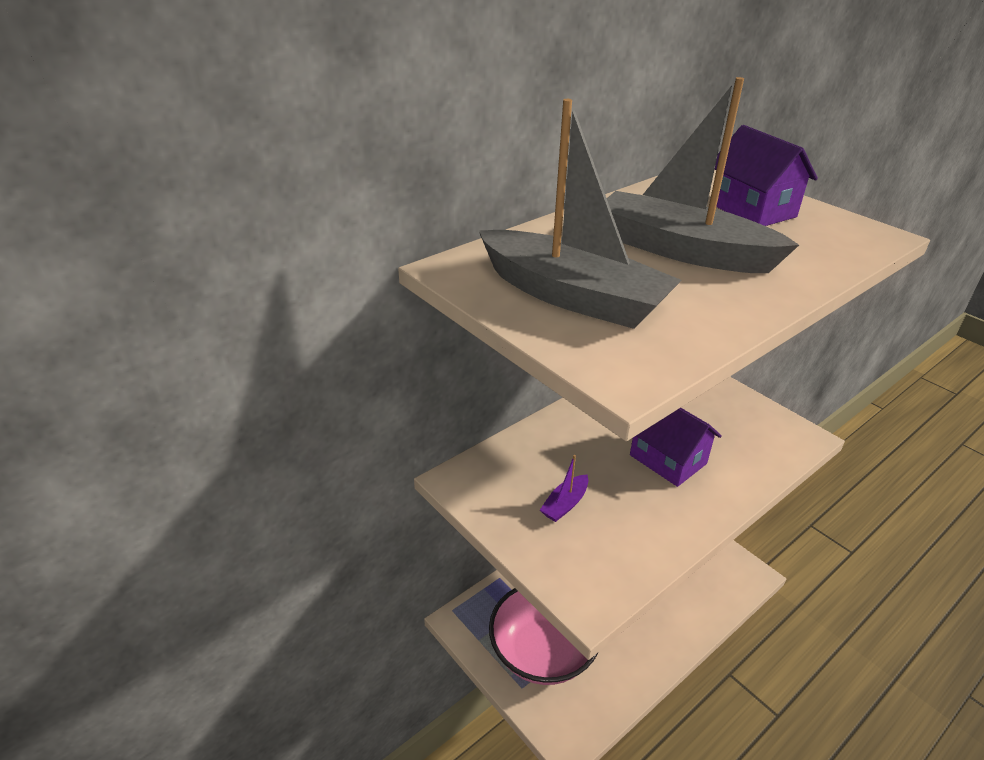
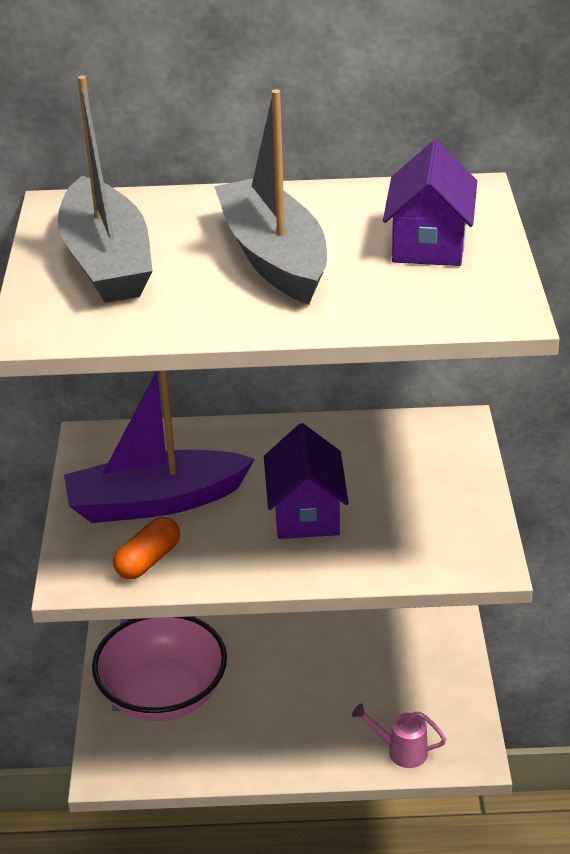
camera: 40 degrees right, 0 degrees up
(565, 504) = (156, 502): purple boat -> purple boat, size x2.35
(619, 553) = (148, 560): none -> orange capsule
(715, 596) = (401, 751): none -> pink watering can

